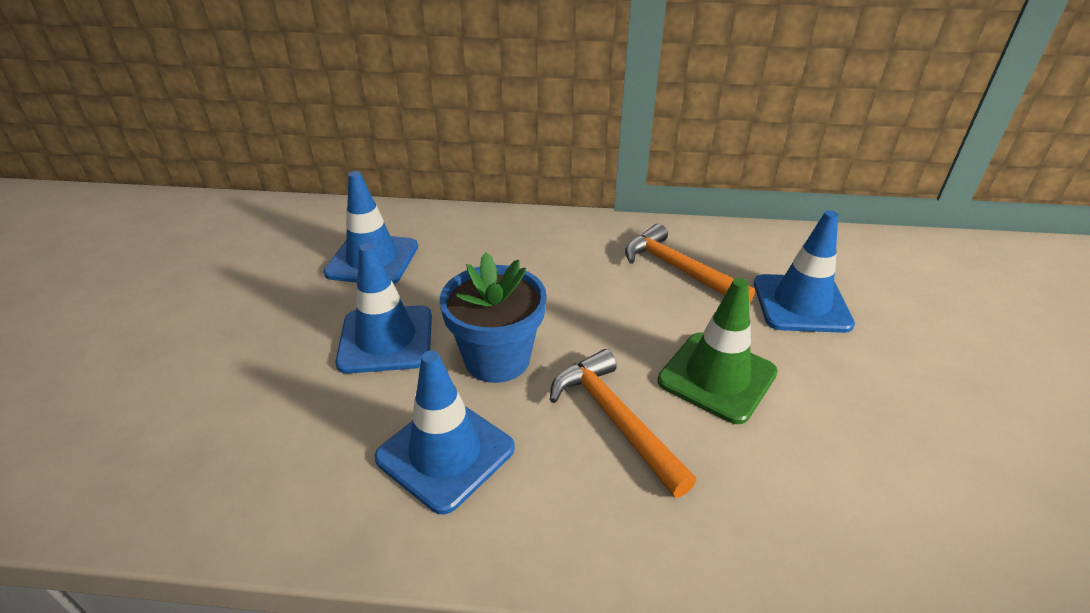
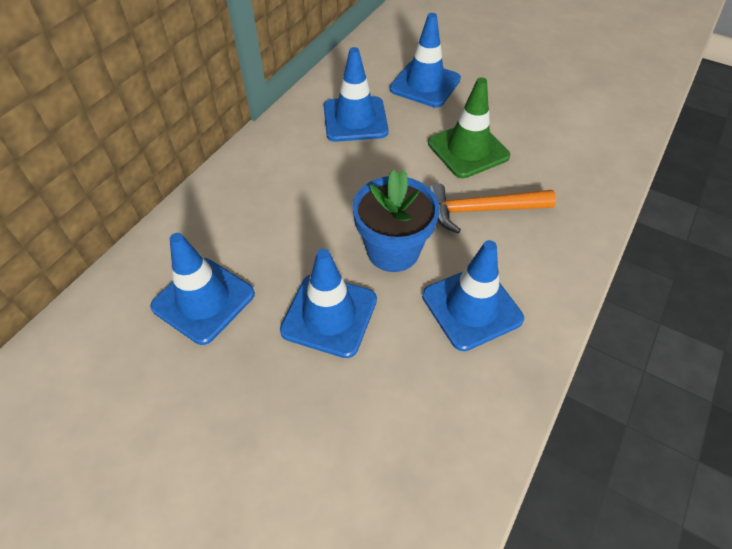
camera: 65 degrees left, 15 degrees up
(679, 270) = (355, 119): orange hammer -> blue traffic cone

